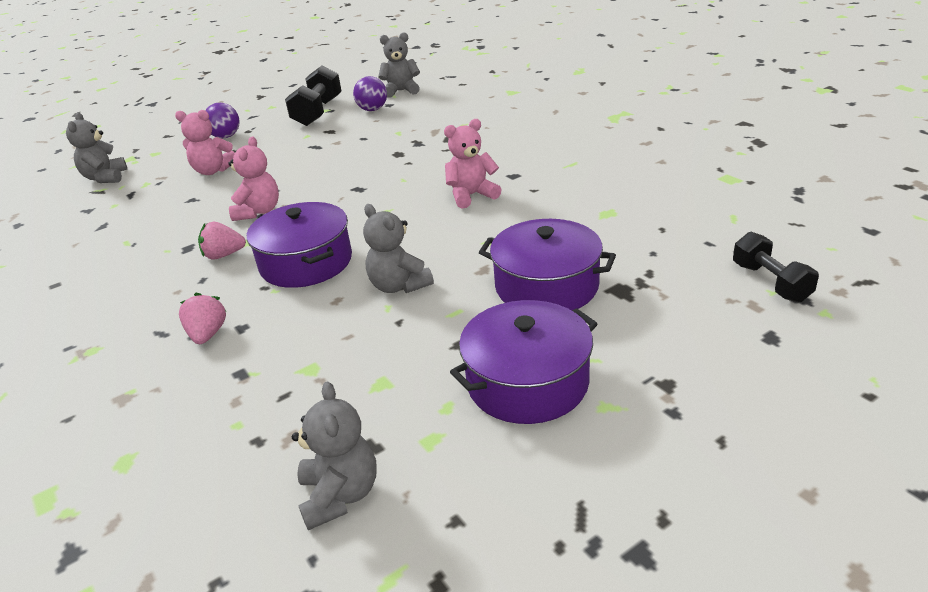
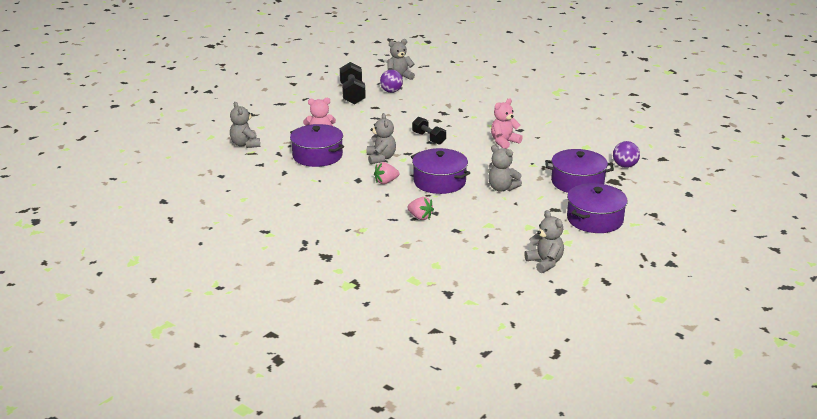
camera: 20 degrees left, 5 degrees down
(175, 201) = (317, 156): none -> purple pot
(207, 334) = (420, 217): pink strawberry -> pink strawberry turned 150 degrees clockwise
(226, 136) = (302, 113): purple ball -> purple ball (624, 166)
(258, 211) = (381, 158): pink teddy bear -> grey teddy bear
(770, 282) = (680, 173): black dumbbell -> black dumbbell (429, 138)

